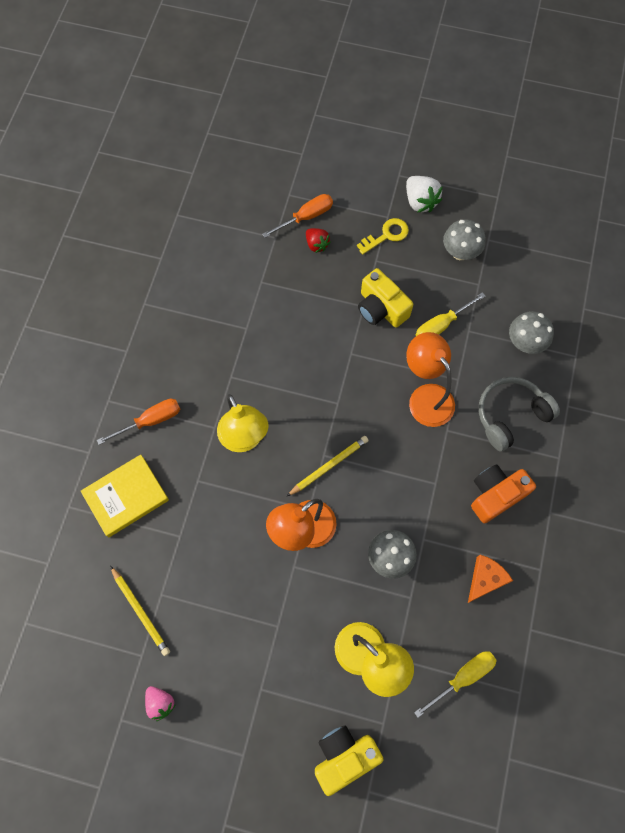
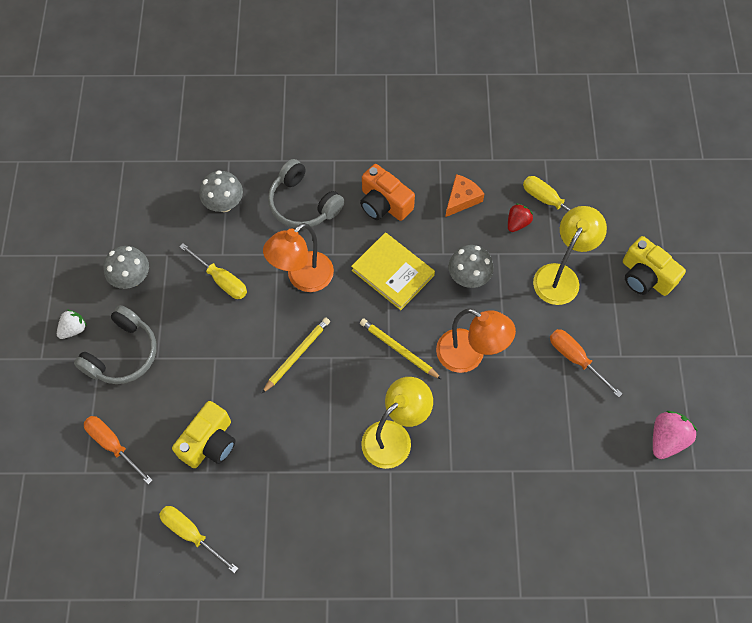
camera: 105 degrees left, 5 degrees down
(126, 496) = (490, 539): yellow book -> yellow book (392, 273)
(141, 611) = (596, 485): yellow pencil -> yellow pencil (297, 355)
(150, 421) = (401, 541): orange screwdriver -> orange screwdriver (575, 359)
(160, 702) = (666, 439): pink strawberry -> pink strawberry, size x1.52
(213, 262) = (191, 534): none -> yellow screwdriver
(316, 244) = (148, 424): red strawberry -> red strawberry (517, 223)
(381, 308) = (214, 340): yellow camera -> yellow camera (209, 442)
(386, 235) = (123, 354): yellow key -> grey headphones
(420, 202) = (74, 329): white strawberry -> white strawberry, size x0.66
(485, 579) = (462, 199): orange cheese -> orange cheese turned 105 degrees clockwise

